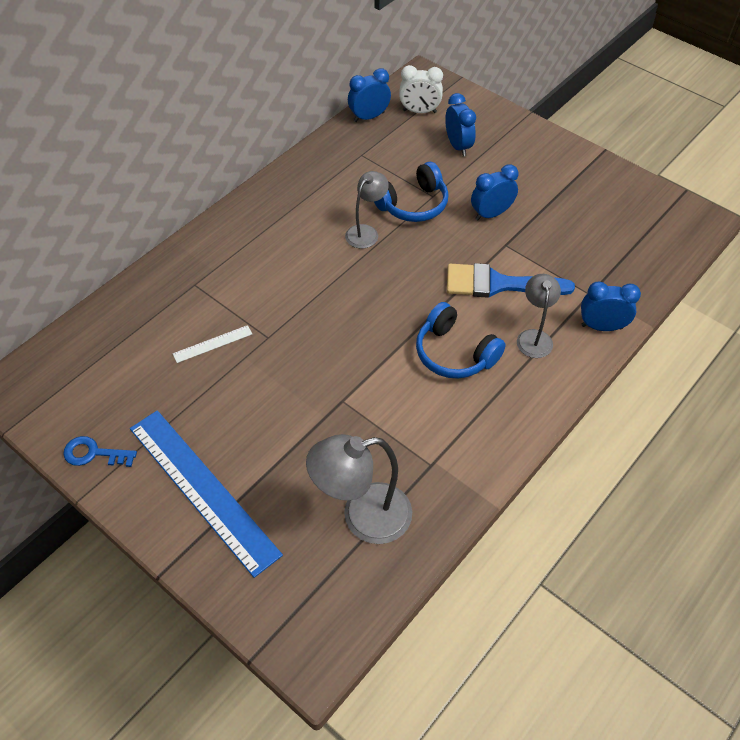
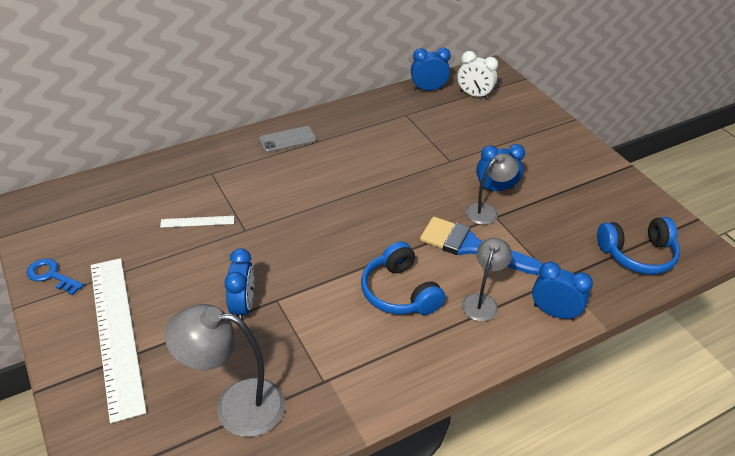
camera: 20 degrees right, 10 degrees down
(203, 489) = (116, 333): blue ruler -> white ruler
(253, 220) = (287, 139): none -> grey phone
(366, 232) = (376, 173): grey lamp -> grey lamp (487, 211)
(412, 204) = (429, 163): blue headphones -> blue headphones (637, 254)
(458, 146) = (494, 129): blue clock -> blue clock (243, 306)

